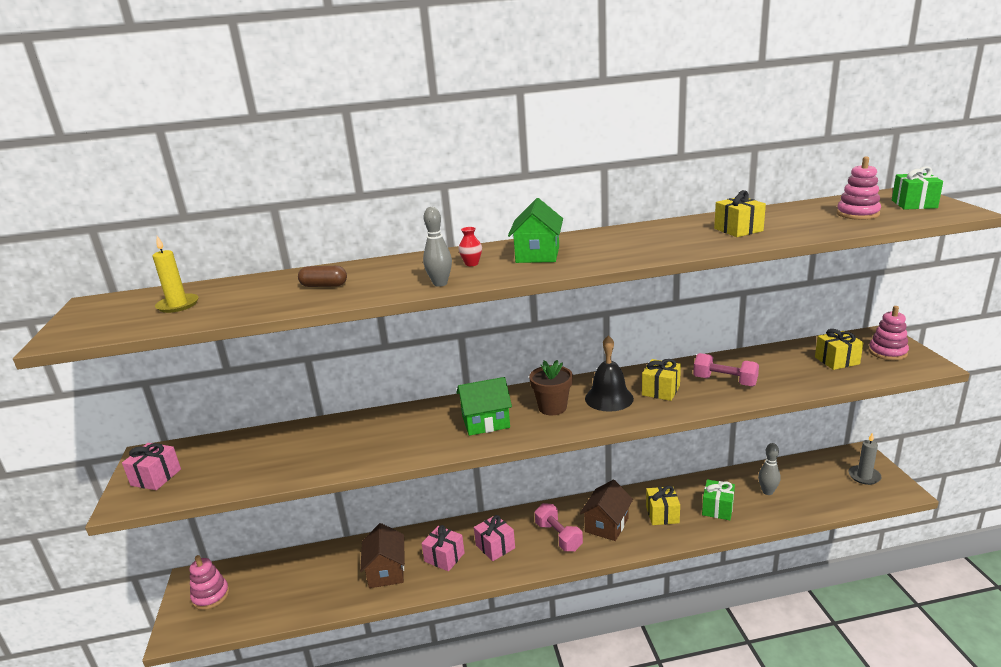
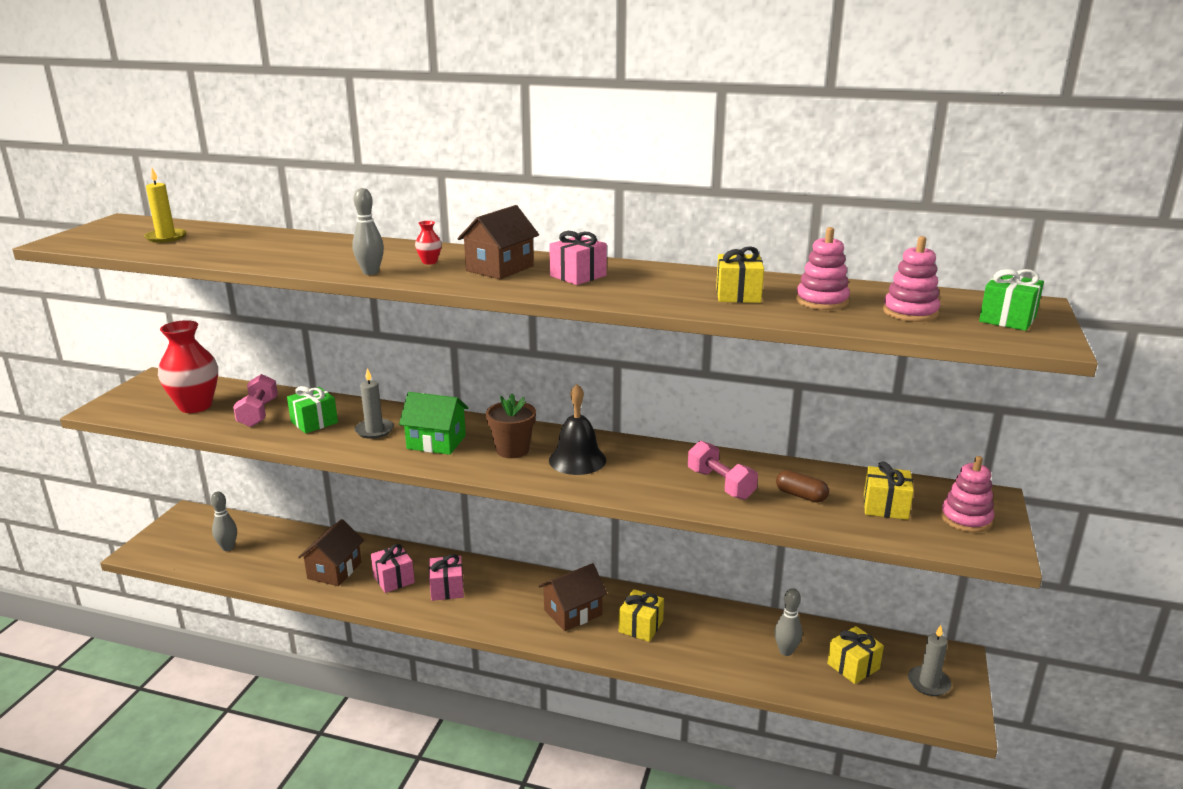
camera: 25 degrees right, 0 degrees up
(156, 477) = (142, 398): pink gift -> pink gift (578, 276)
(211, 596) = (187, 533): pink stacking toy -> pink stacking toy (822, 301)
(224, 466) = (195, 406): none -> red vase
(265, 592) = (228, 547): none -> grey bowling pin
(324, 285) = (286, 250): brown capsule -> brown capsule (801, 495)
(422, 430) = (374, 430): none -> grey candle
(537, 254) = (500, 268): green house -> brown house
(558, 536) = (514, 604): pink dumbbell -> pink dumbbell (258, 413)
(661, 390) = (639, 470): yellow gift -> yellow gift (853, 666)
(717, 508) = (707, 645): green gift -> green gift (314, 422)

